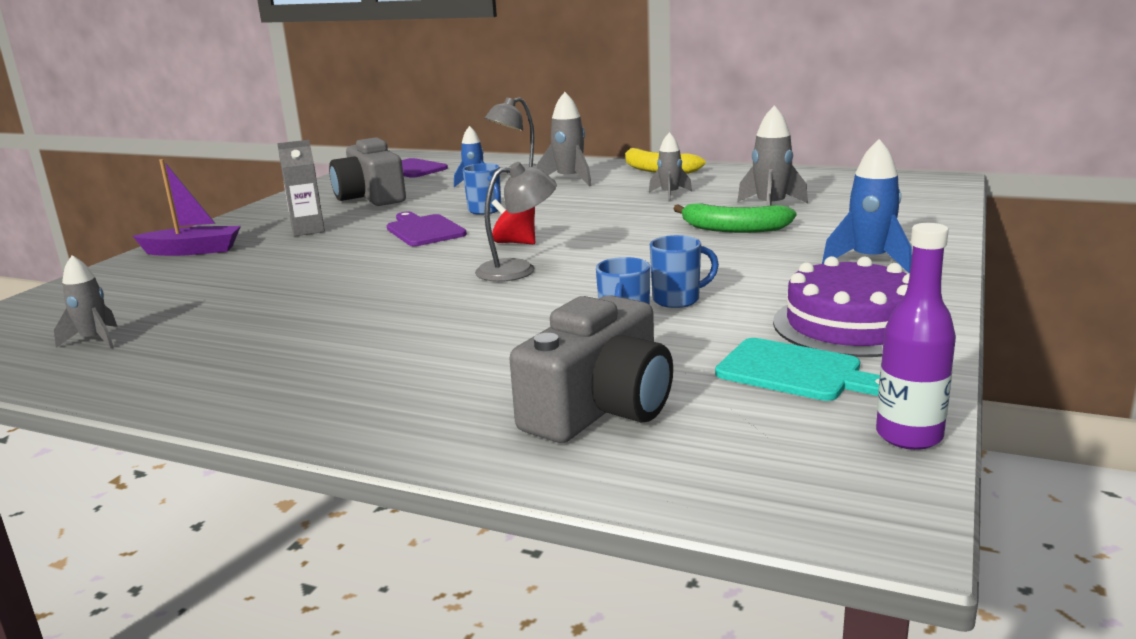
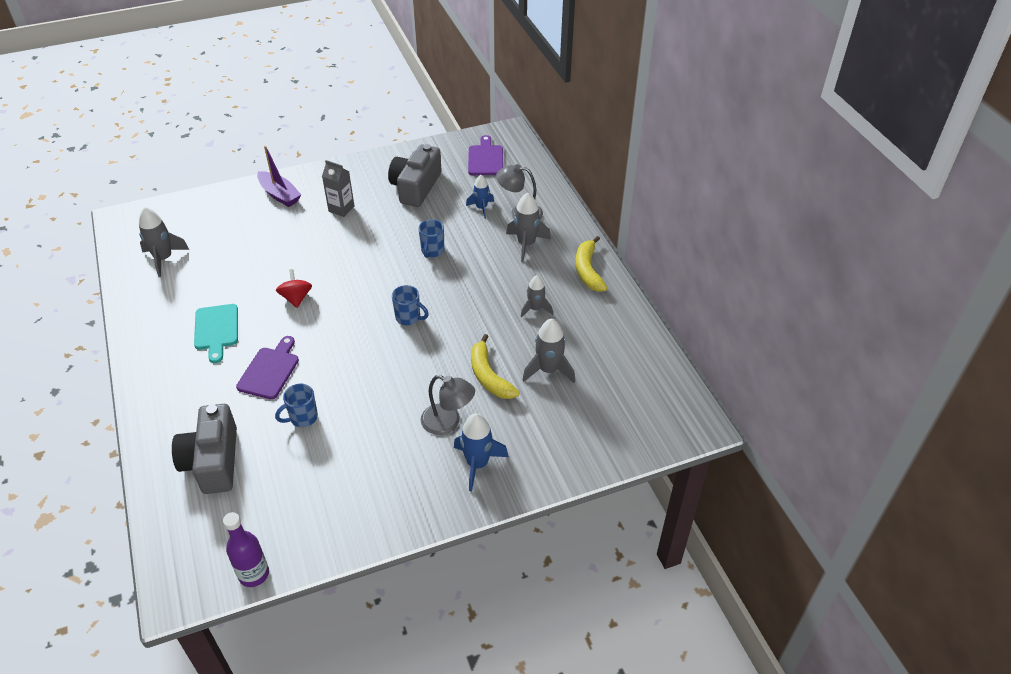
camera: 45 degrees right, 25 degrees up
(95, 340) = (163, 259): grey rocket -> grey rocket, size x1.51
(424, 230) = (378, 252): purple cutting board -> purple cutting board (270, 370)
(515, 243) = (388, 301): red spinning top -> red spinning top (296, 298)
(518, 269) = (348, 330): grey lamp -> grey lamp (448, 422)
(600, 407) = (213, 461): grey camera -> grey camera turned 90 degrees clockwise
(678, 300) = (353, 417): blue mug -> blue mug (409, 318)
(733, 229) = (489, 376): green banana -> yellow banana
(796, 372) = (294, 506): turquoise cutting board -> turquoise cutting board (216, 330)
(850, 325) = (368, 500): purple cake -> none

